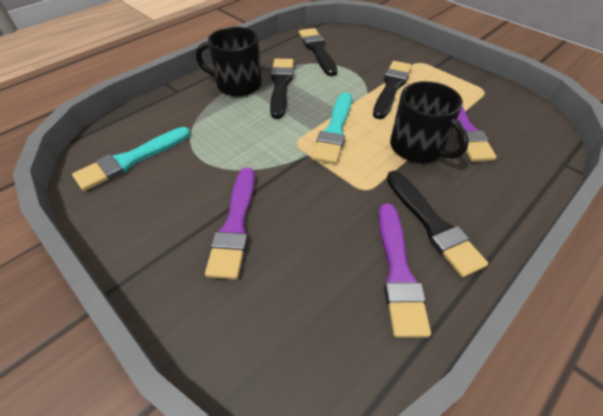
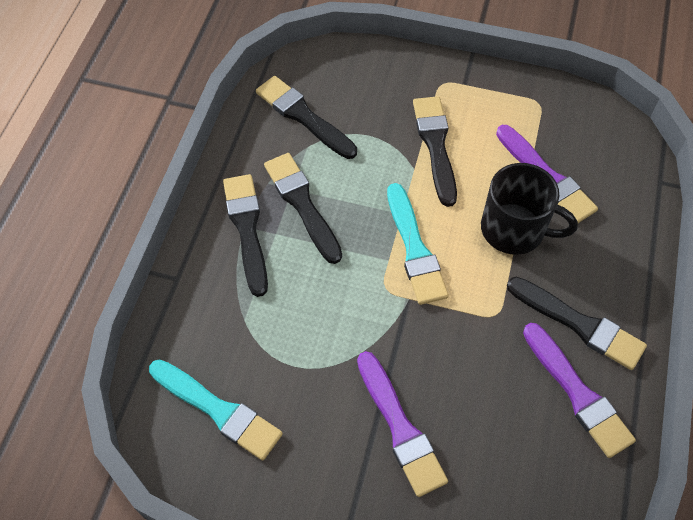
camera: 30 degrees left, 10 degrees up
(131, 160) = (218, 410): turquoise brush -> turquoise brush turned 75 degrees counterclockwise
(238, 84) = (247, 229): black mug -> black brush

